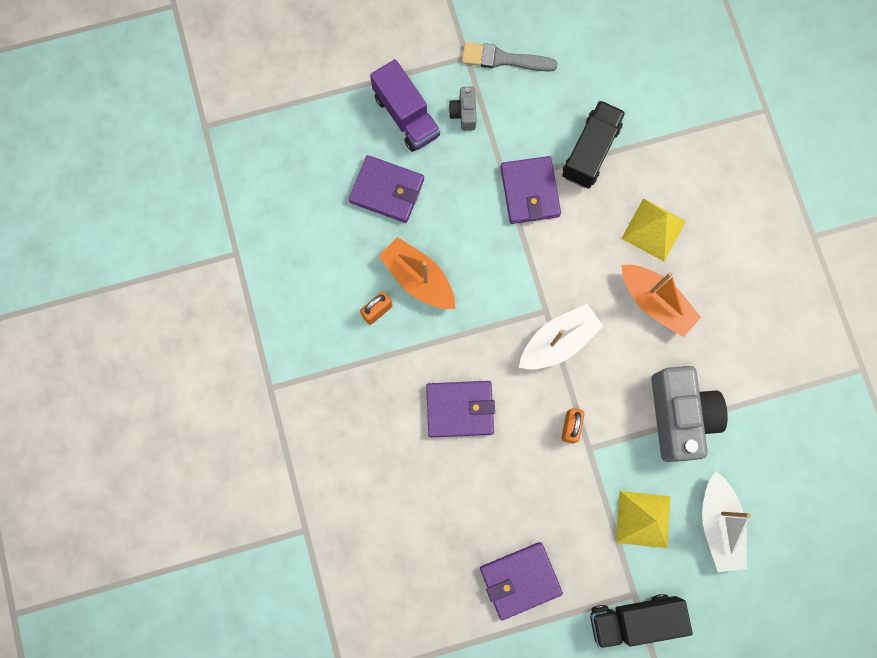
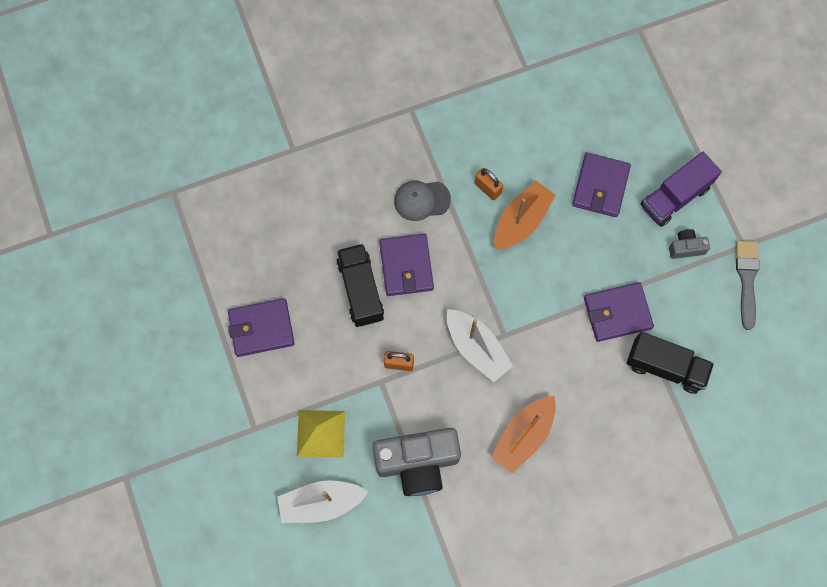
camera: 85 degrees right, 5 degrees down
(383, 385) = (421, 200): none -> grey cap
(520, 580) = (261, 328): purple wallet -> purple wallet turned 75 degrees counterclockwise
(633, 619) = (233, 429): black truck -> black truck (360, 290)
(653, 229) = (595, 431): yellow pyramid -> none

